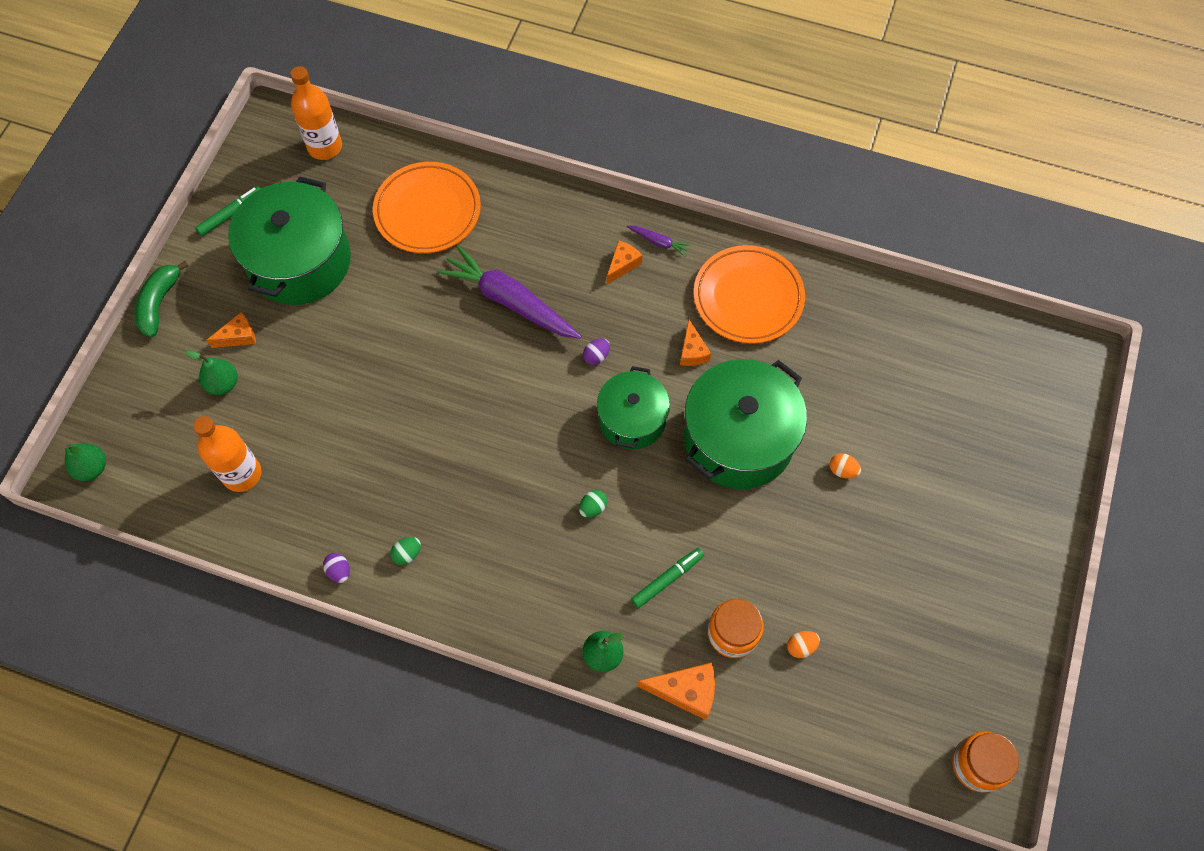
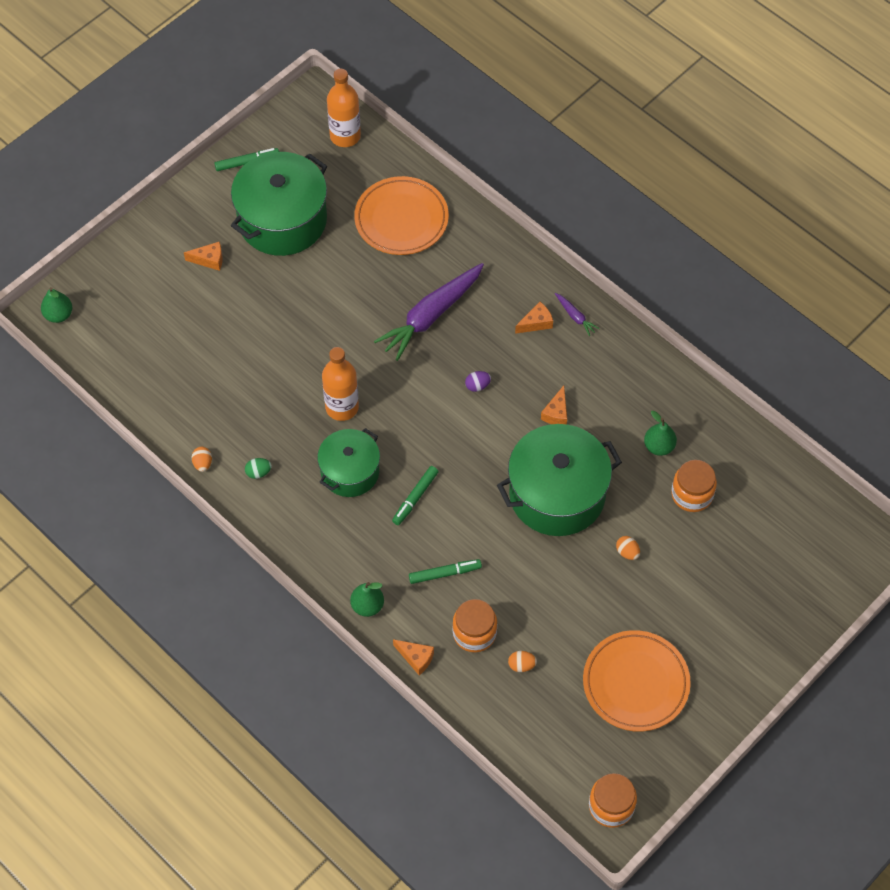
camera: 25 degrees right, 5 degrees down
(159, 303) = (161, 211): green banana -> none
(223, 384) = (181, 291): green pear -> green pear (659, 446)
(242, 474) = (165, 364): orange bottle -> orange bottle (342, 407)
(339, 571) = (202, 463): purple egg -> orange egg
(510, 301) = (431, 316): purple carrot -> purple carrot turned 105 degrees counterclockwise
(593, 508) = (415, 498): green egg -> green marker
(632, 419) = (480, 445): green pot -> green pot (350, 472)
(685, 691) = (416, 658): orange cheese -> orange cheese, size x0.66
(748, 297) = (625, 389): orange plate -> orange plate (635, 683)
(873, 380) = (692, 494): none -> orange jar

